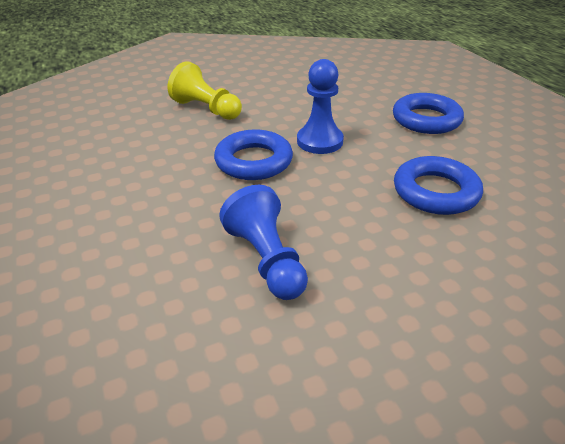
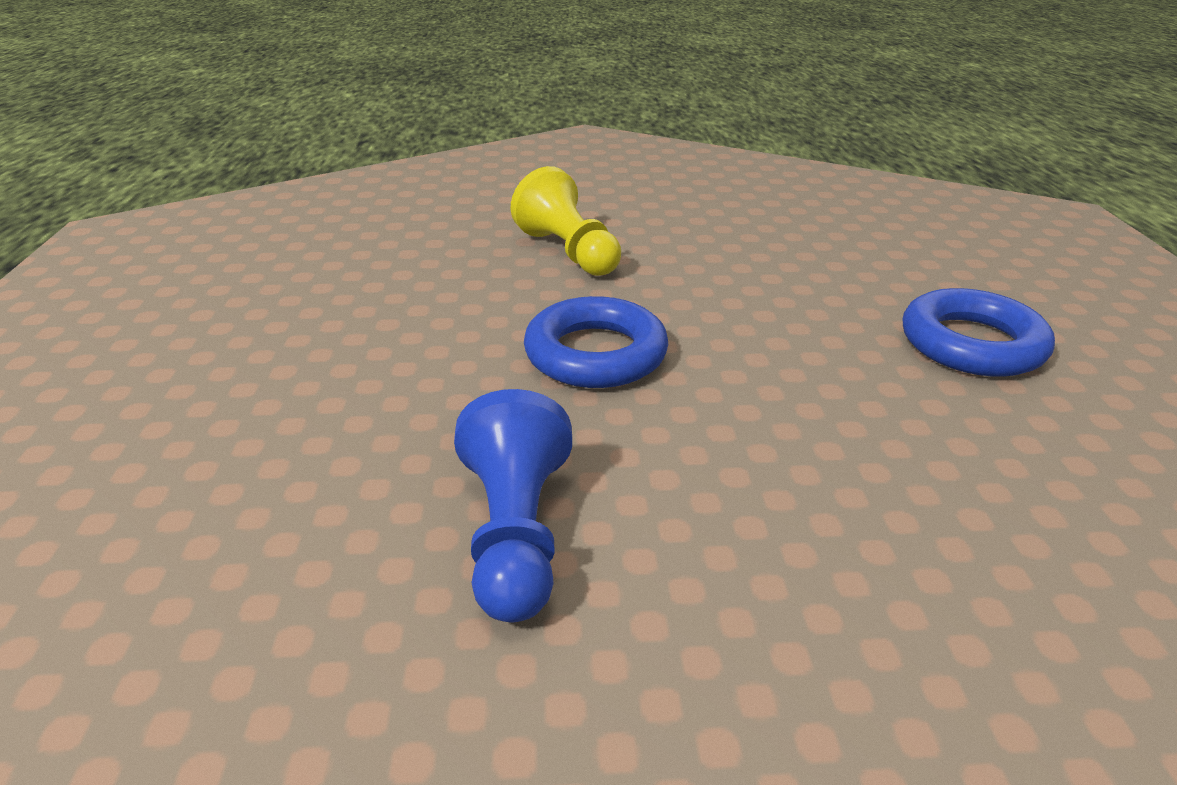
camera: 20 degrees right, 5 degrees down
(319, 141) = (734, 343): blue pawn -> none
(435, 192) = (918, 489): blue ring -> none

